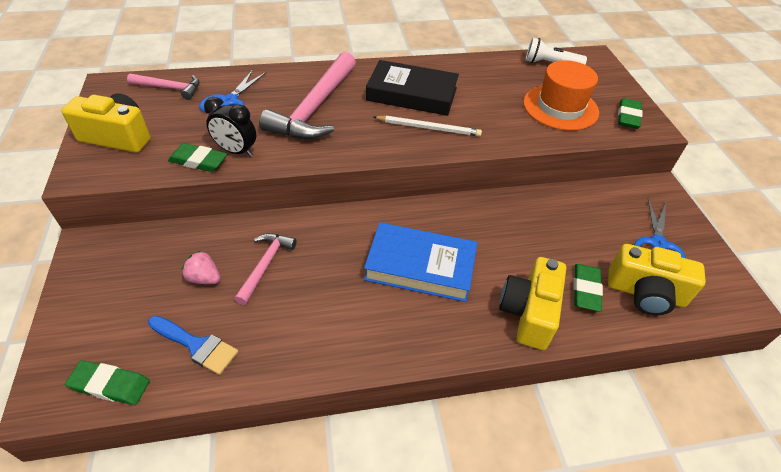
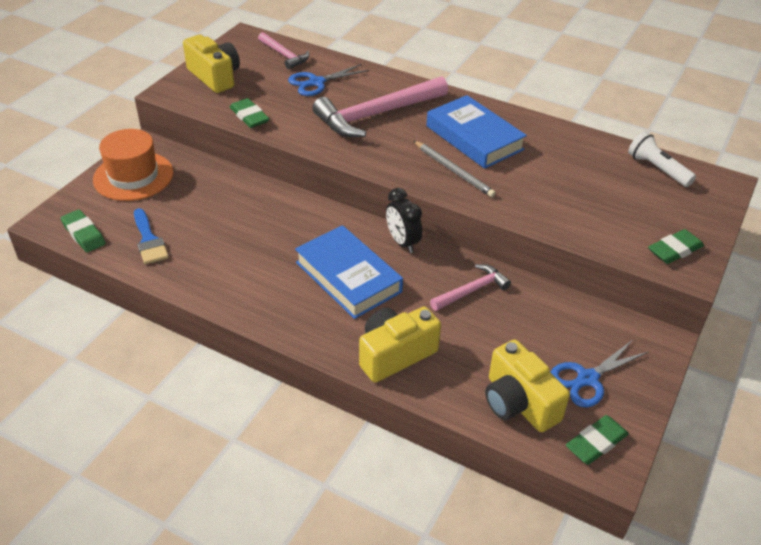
camera: 40 degrees right, 5 degrees down
(204, 278) = (193, 203): pink strawberry -> none
(236, 151) = (282, 121): black clock -> black clock (402, 242)
(265, 265) = (239, 216): pink hammer -> pink hammer (471, 290)
(412, 94) = (474, 138): black book -> blue book
(428, 128) = (454, 171): white pencil -> grey pencil
(560, 107) = (609, 210): orange hat -> orange hat (133, 176)
(586, 289) = (466, 369): green eraser -> green eraser (596, 442)

